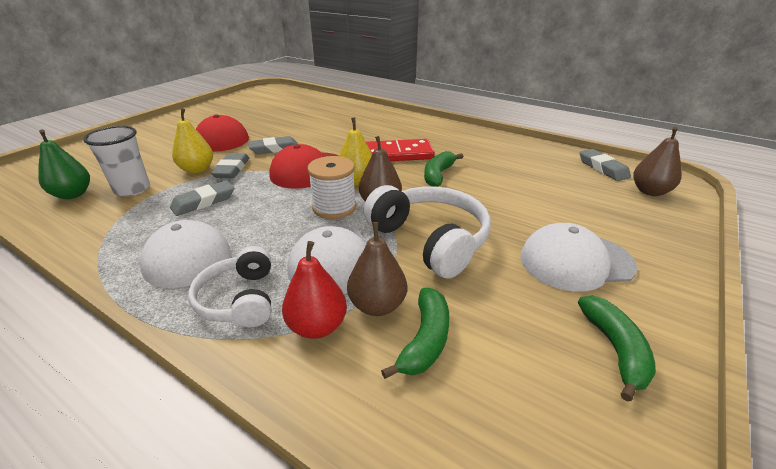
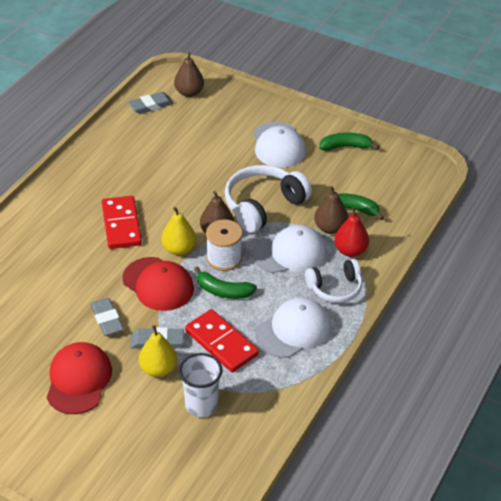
camera: 95 degrees left, 10 degrees up
(73, 194) = (214, 448): green pear -> none
(204, 202) = (221, 343): grey eraser -> red domino
(438, 175) = (165, 199): green banana -> green banana (223, 291)

